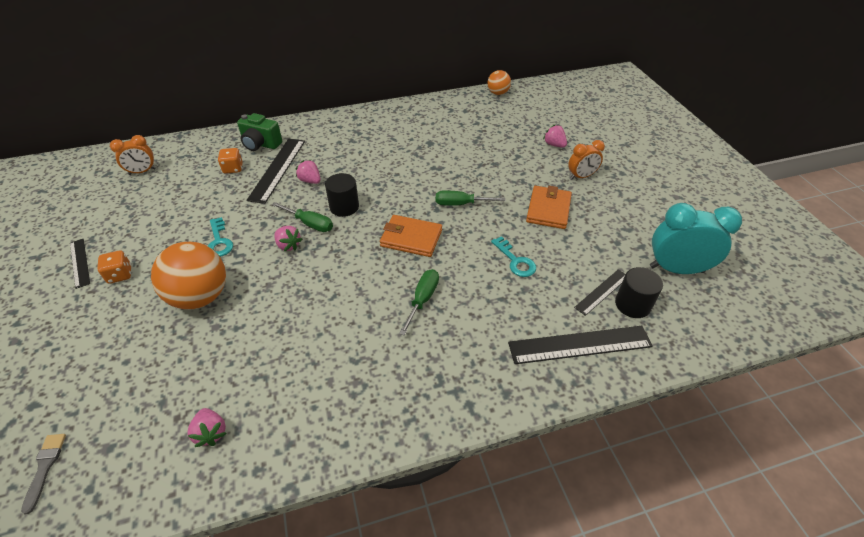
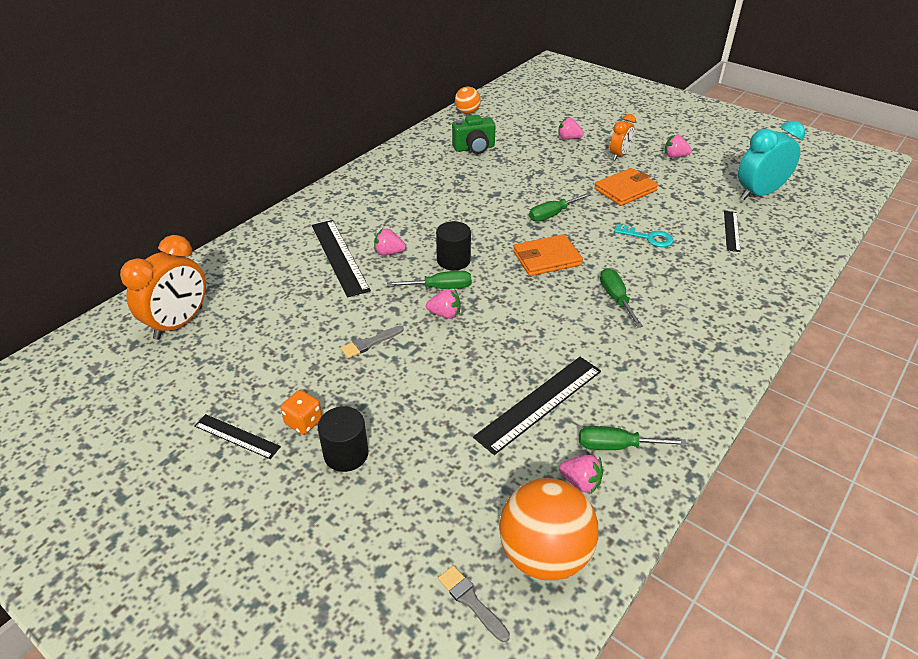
camera: 35 degrees left, 5 degrees down
(142, 172) = (179, 323): orange clock -> orange clock, size x1.71
(200, 296) = (419, 395): orange ball -> orange ball (544, 554)
(219, 241) = (370, 343): turquoise key -> grey brush
(233, 168) = (288, 276): orange dice -> none
(261, 144) = (287, 242): green camera -> green camera (474, 148)
(270, 422) = (616, 446): none -> green screwdriver
(548, 209) = (625, 190): orange wallet -> orange wallet turned 75 degrees clockwise
(579, 344) = (759, 272): black ruler -> black ruler (539, 403)
(632, 304) = (760, 230): black cylinder -> black cylinder (346, 454)
(633, 198) = (675, 156): none -> pink strawberry

